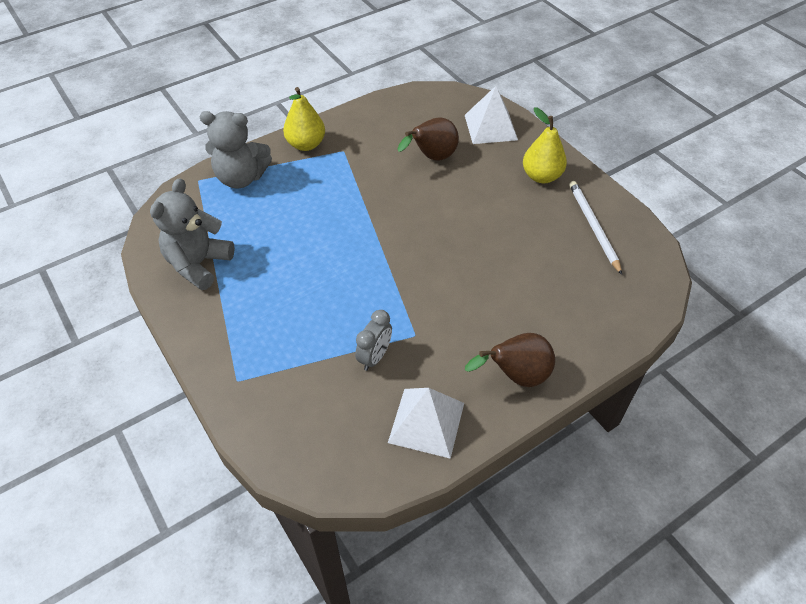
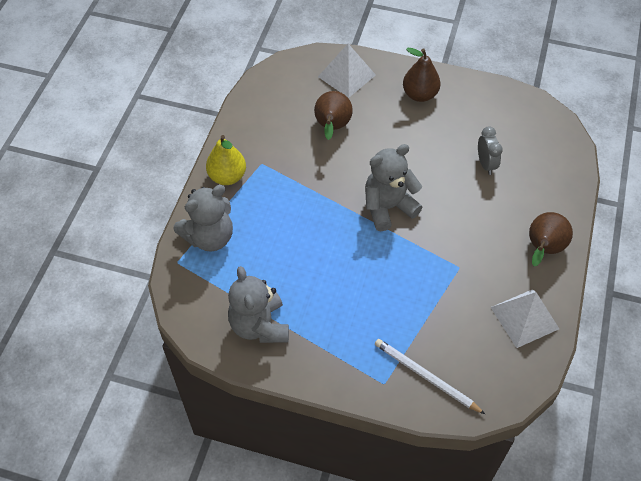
camera: 40 degrees left, 5 degrees up
(374, 357) = (451, 300): grey clock -> grey clock (485, 164)
(408, 245) = (388, 207): none -> grey teddy bear
(541, 176) = (420, 94): yellow pear -> brown pear
(593, 227) = (488, 112): white pencil -> white pencil (426, 376)

